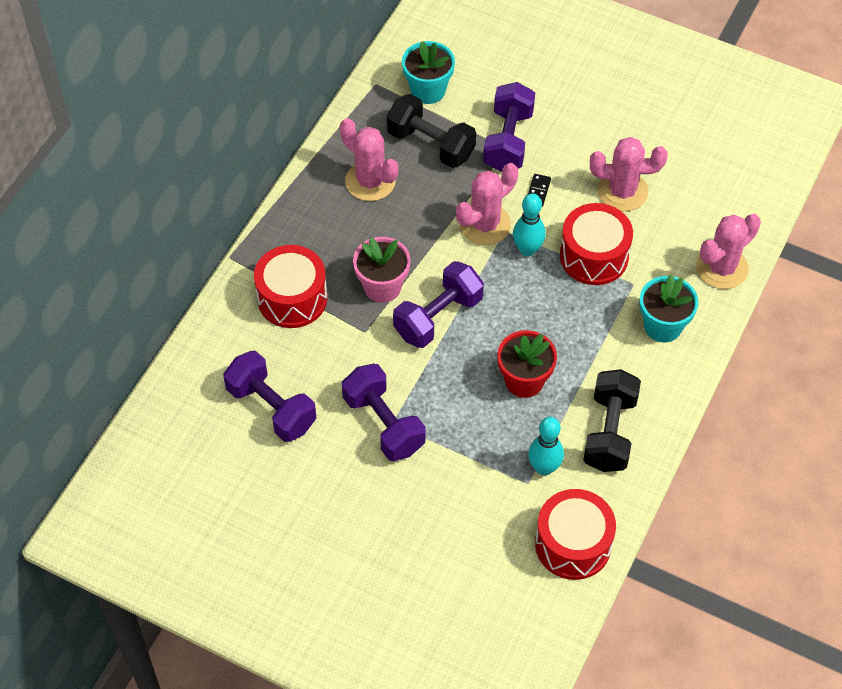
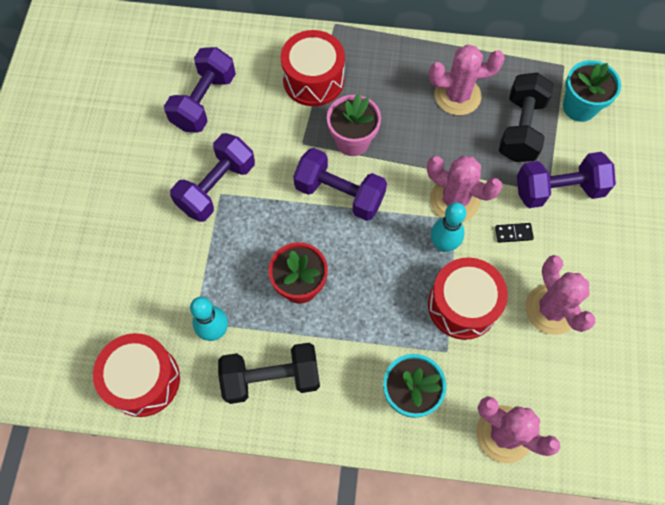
camera: 70 degrees right, 10 degrees up
(370, 181) = (457, 96): pink cactus -> pink cactus turned 60 degrees clockwise

